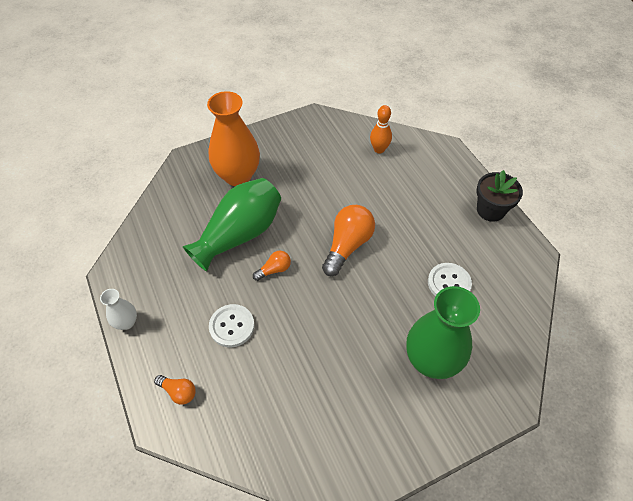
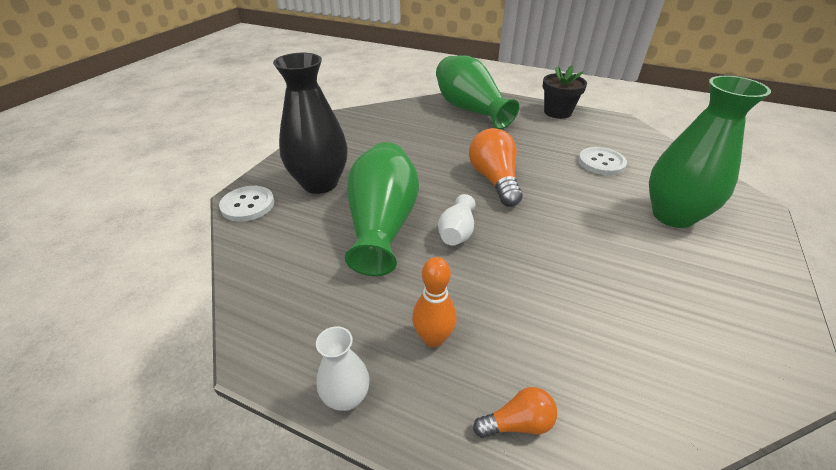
camera: 40 degrees left, 15 degrees down
(232, 326) = (482, 306): white button -> white button (248, 205)
(238, 176) = (320, 183): orange vase -> black vase
(274, 270) = (457, 232): orange light bulb -> white vase
(379, 149) = (428, 114): orange bowling pin -> orange bowling pin (433, 338)
(418, 163) = (470, 110): none -> green vase

